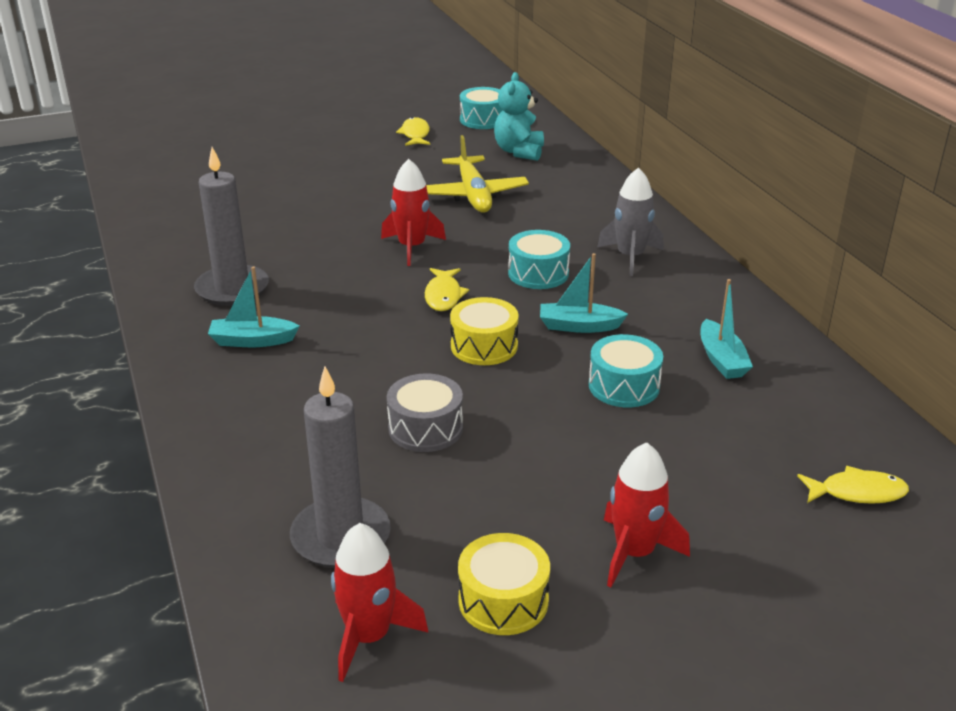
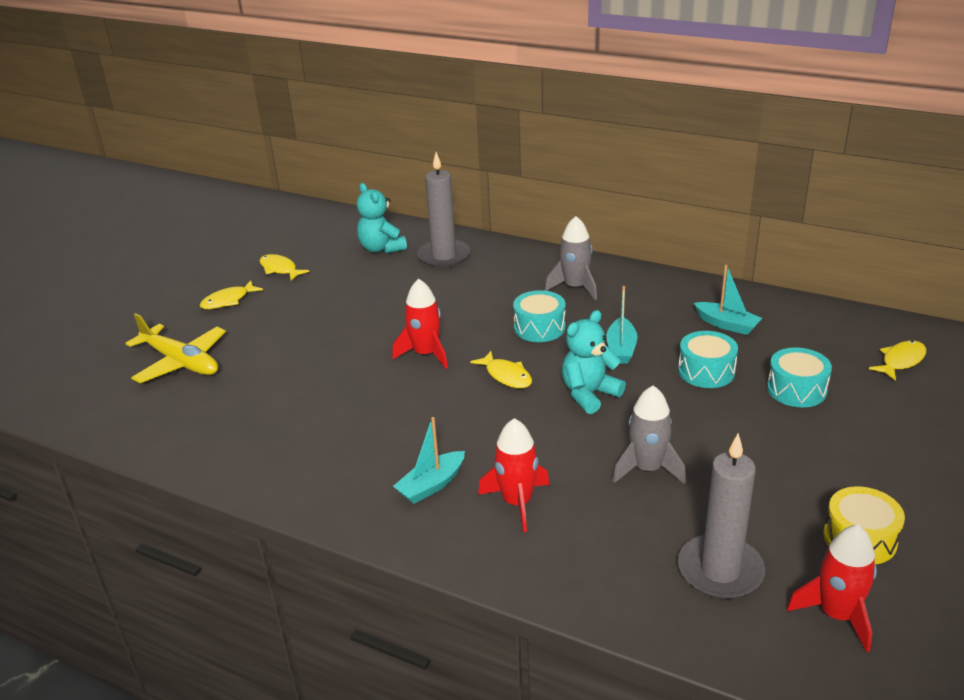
camera: 40 degrees left, 0 degrees up
(232, 289) = (346, 457): grey candle -> grey candle (444, 256)
(342, 141) = (228, 301): none -> yellow fish
(425, 428) = (647, 469): grey drum -> grey rocket
(473, 194) = (403, 294): yellow plane -> yellow plane (181, 362)
(483, 120) = (313, 236): turquoise drum -> turquoise drum (796, 389)
(484, 346) = (589, 394): yellow drum -> turquoise teddy bear
(579, 326) = (621, 349): turquoise boat -> turquoise boat turned 45 degrees counterclockwise
(634, 553) = (869, 464): red rocket -> red rocket (517, 502)

